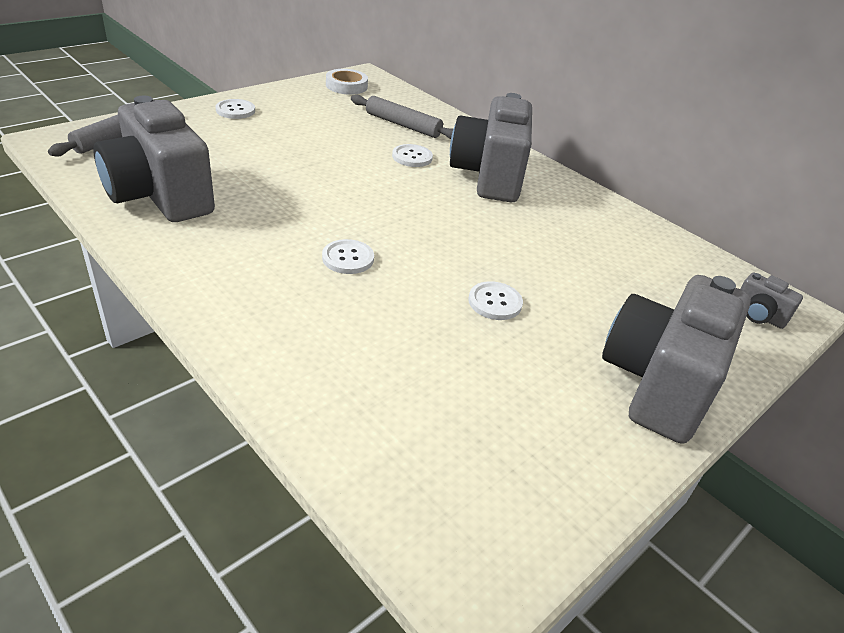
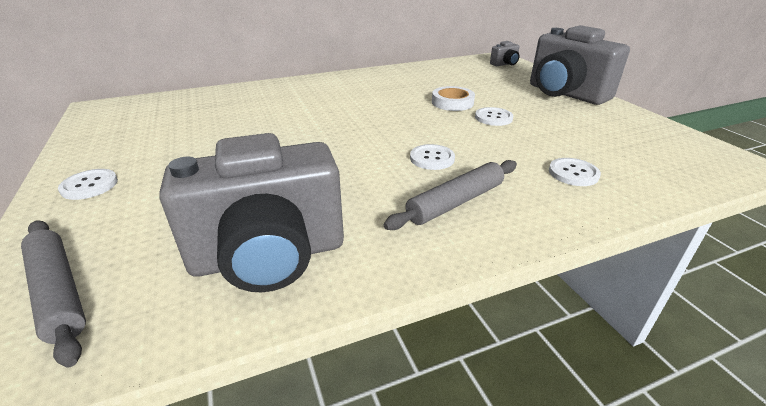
camera: 65 degrees left, 5 degrees down
(346, 86) = (111, 119): white tape -> white tape (452, 102)
(403, 125) = (223, 107): grey rolling pin -> grey rolling pin (456, 202)
(412, 157) = (284, 112): white button -> white button (573, 173)
(489, 176) = (334, 93): grey camera -> none

